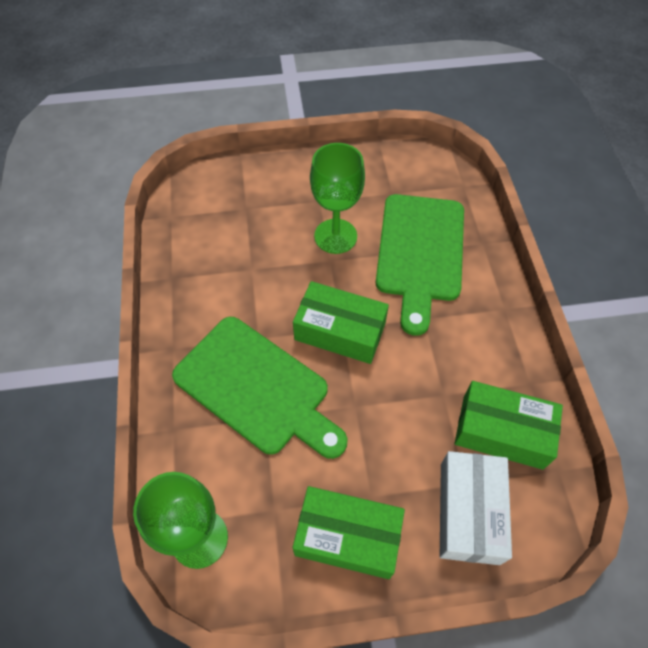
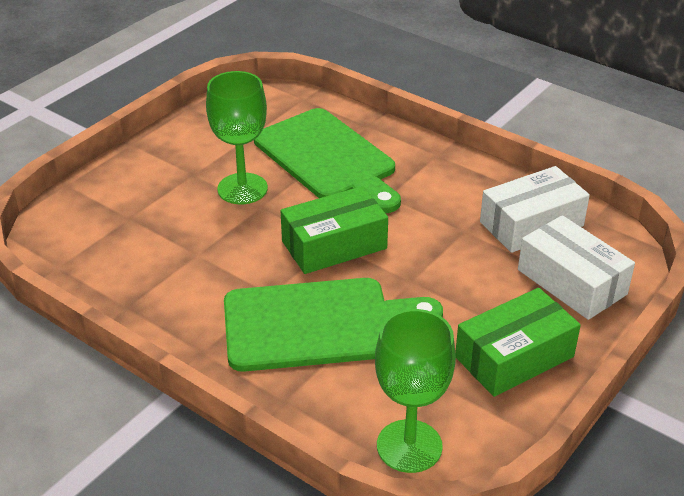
camera: 45 degrees left, 20 degrees down
(502, 431) = (531, 224): green box -> white box

